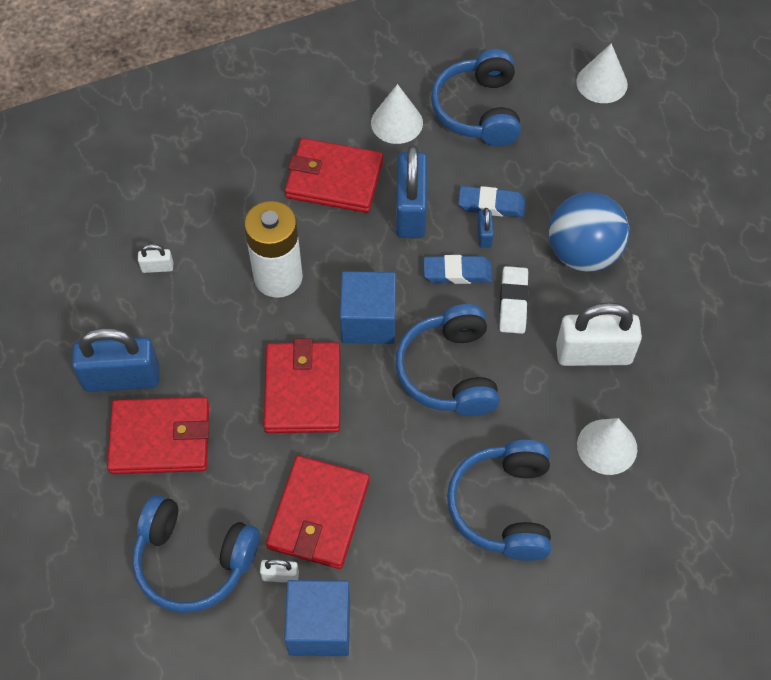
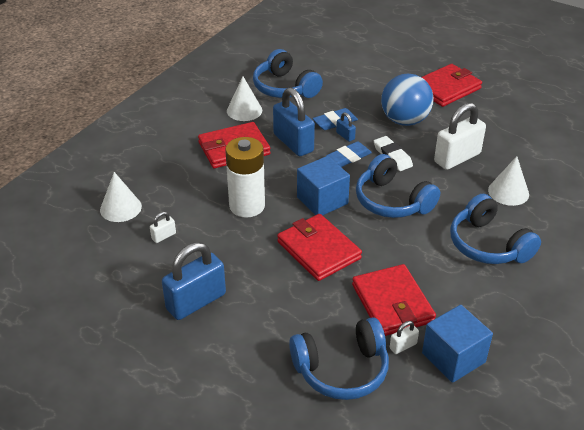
camera: 35 degrees left, 20 degrees down
(160, 438) = (254, 319): red wallet -> red wallet (446, 88)
(601, 83) = (337, 53): white cone -> white cone (120, 208)

